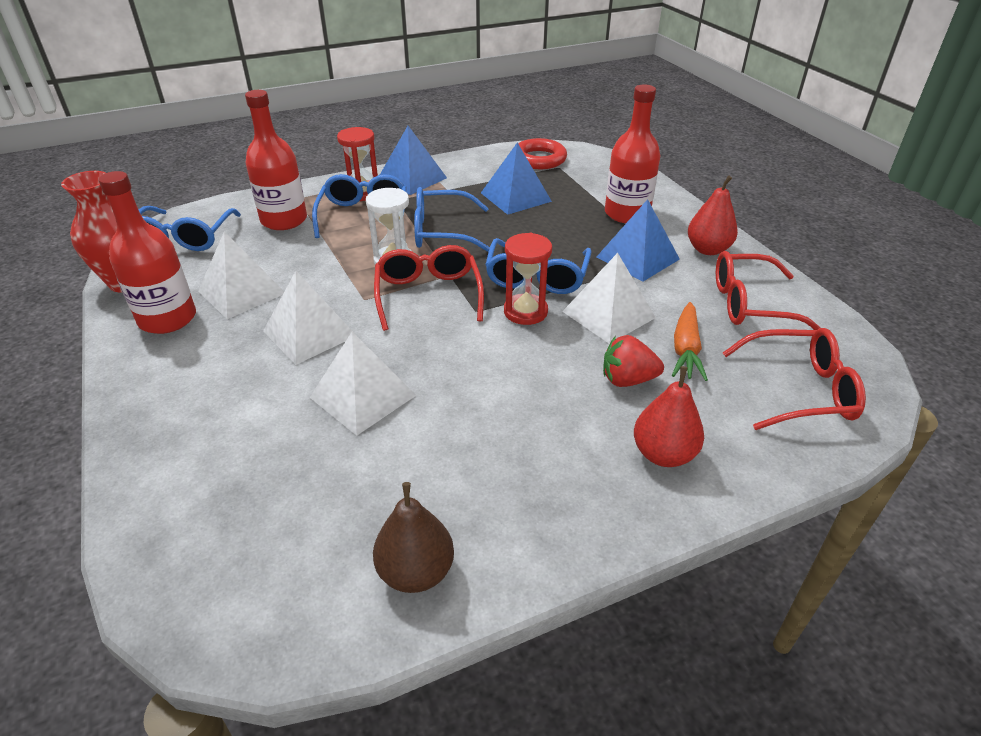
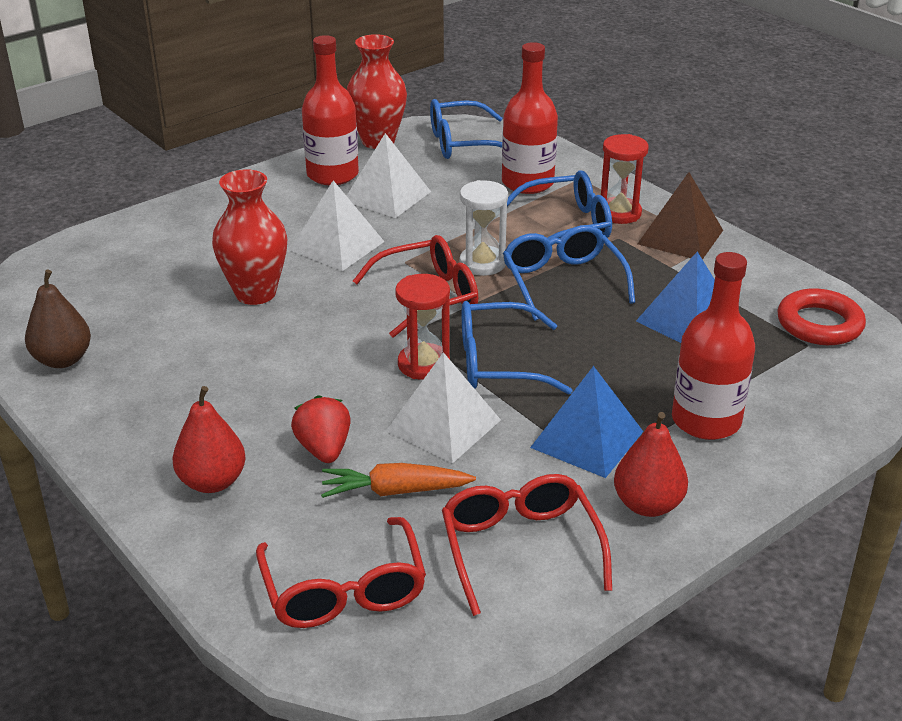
camera: 75 degrees right, 5 degrees down
(363, 396) = (255, 293): white pyramid -> red vase
(412, 178) = (680, 237): blue pyramid -> brown pyramid

